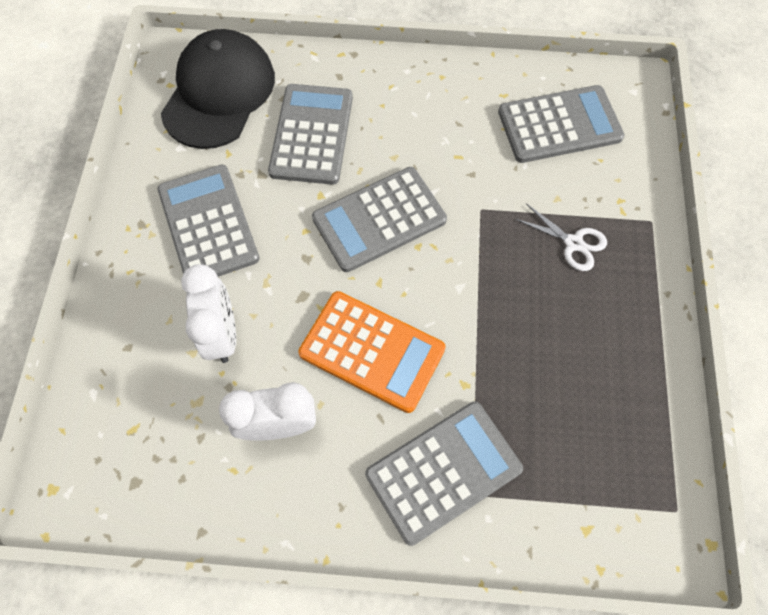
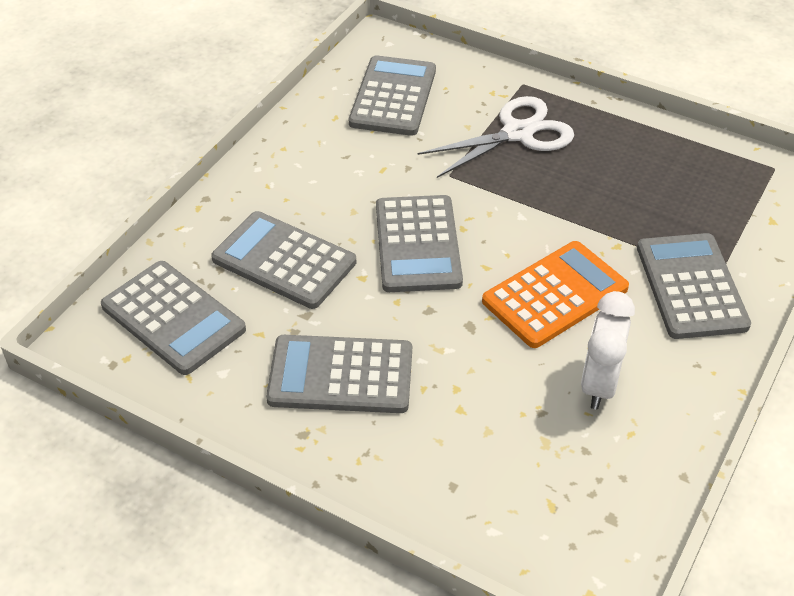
camera: 65 degrees left, 20 degrees down
(219, 93) = (173, 318): black cap -> grey calculator
(222, 334) = (479, 400): white clock -> none
(573, 243) = (517, 133): white scissors -> white scissors, size x1.78

